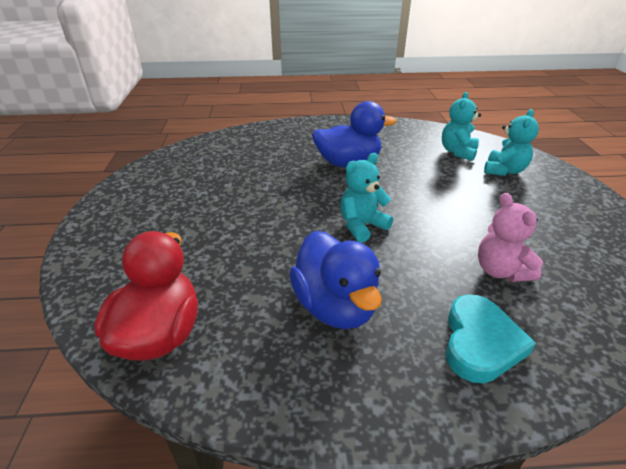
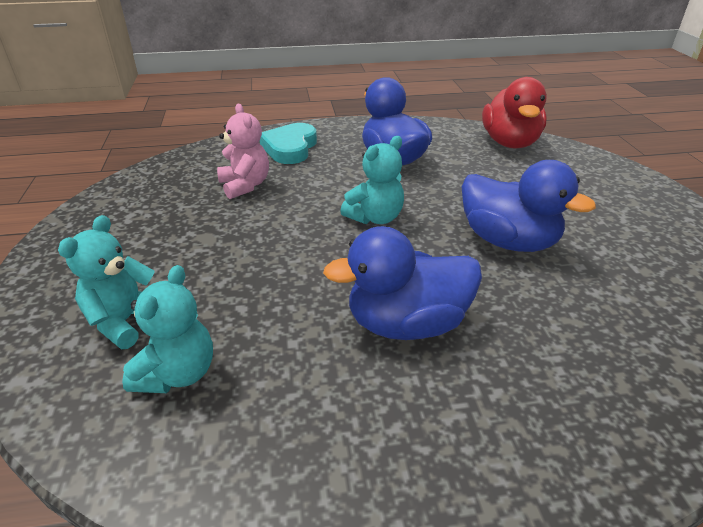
camera: 175 degrees right, 0 degrees up
(263, 201) = (508, 241): none -> blue duck

